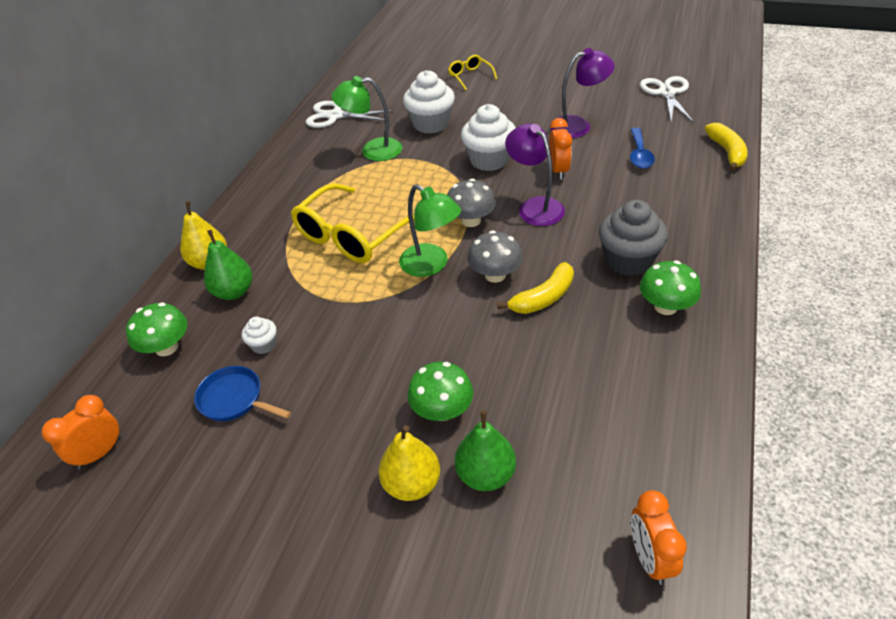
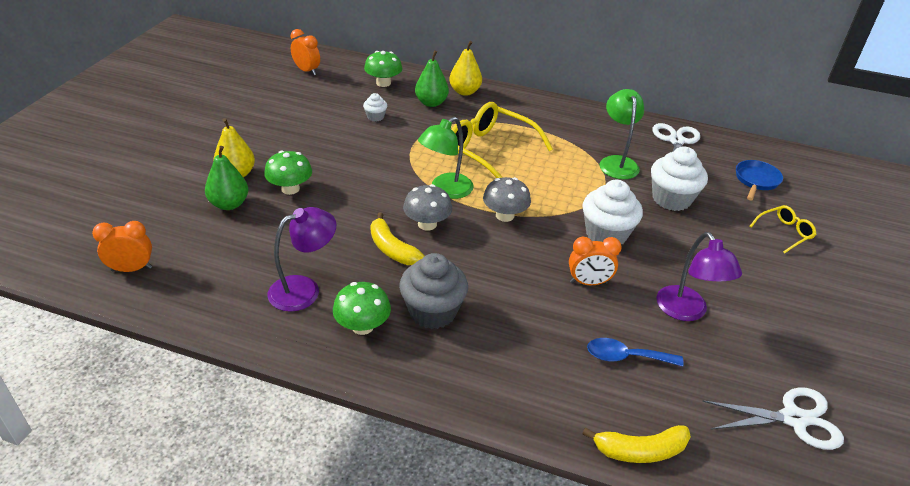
camera: 85 degrees right, 5 degrees down
(234, 399) = (331, 109): blue pan -> blue pan (756, 181)
(535, 206) = (524, 258): purple lamp -> purple lamp (304, 289)

